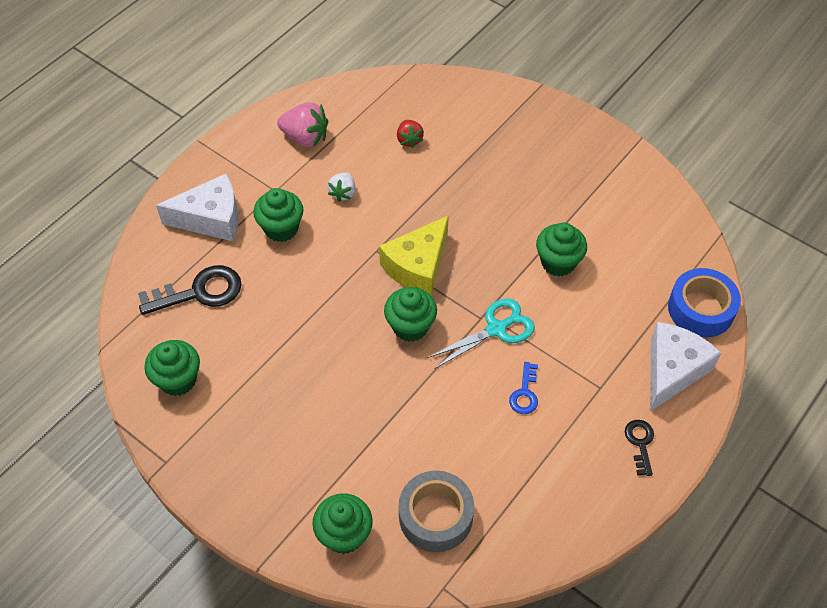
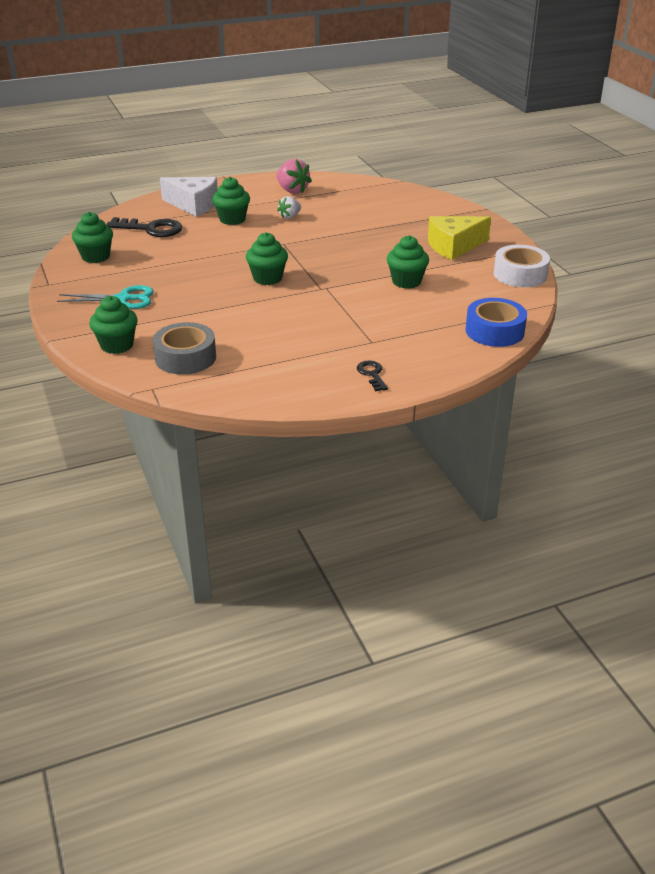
camera: 30 degrees right, 20 degrees down
(409, 140) = (361, 207): red strawberry -> none
(418, 266) = (303, 256): yellow cheese -> yellow cheese (454, 246)
(496, 329) = (326, 296): turquoise scissors -> turquoise scissors (123, 299)
(525, 393) = (312, 327): blue key -> none
(640, 443) = (372, 374): black key -> black key turned 45 degrees counterclockwise
(658, 196) = (520, 274): none -> white tape
(672, 370) = (437, 351): white cheese -> none

